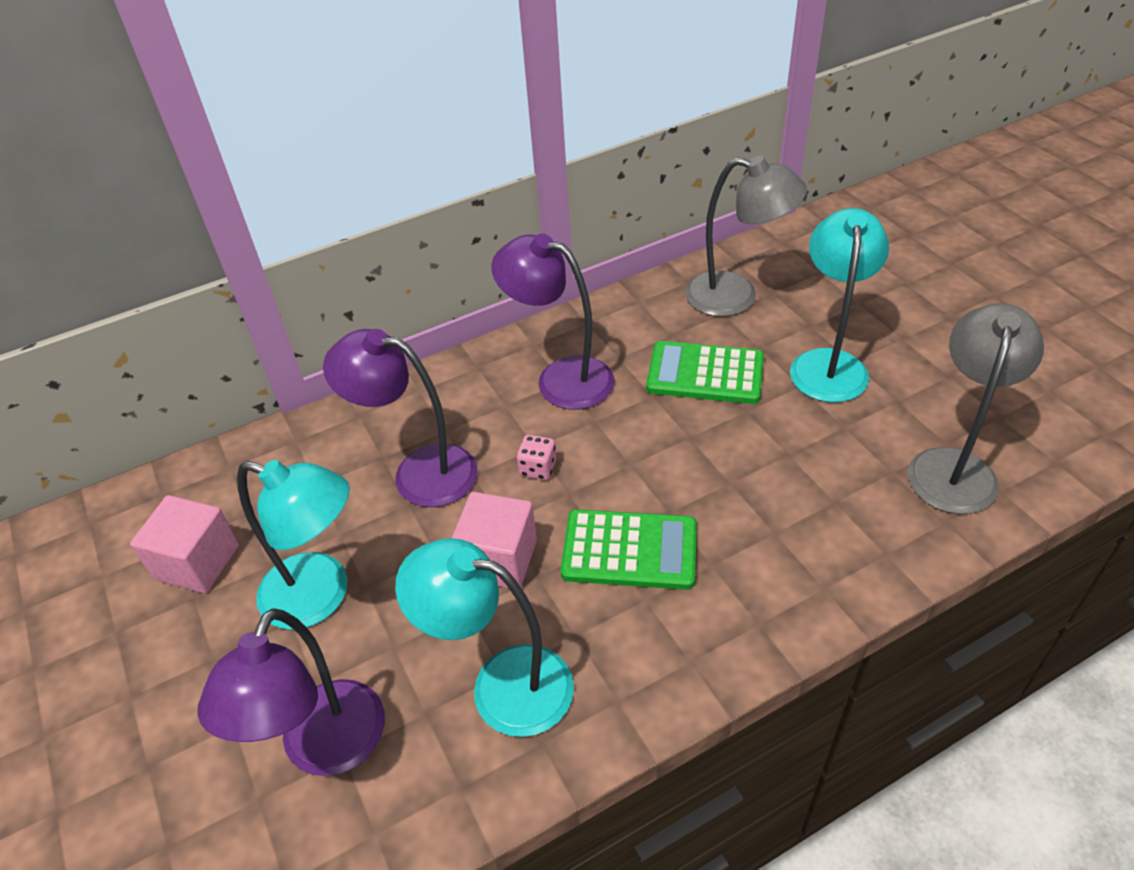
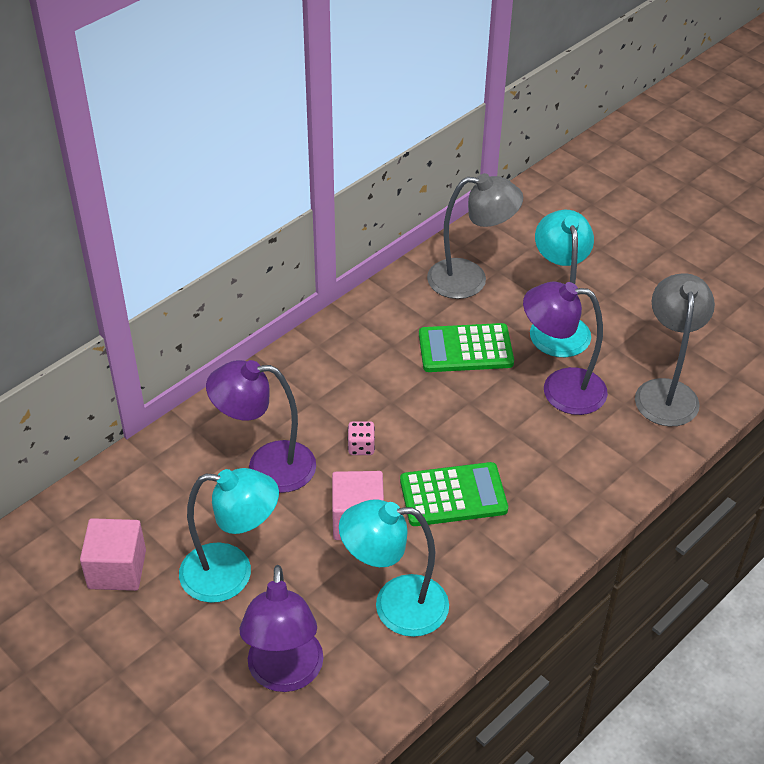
camera: 20 degrees left, 0 degrees up
(560, 378) = (351, 371): purple lamp -> purple lamp (560, 389)

